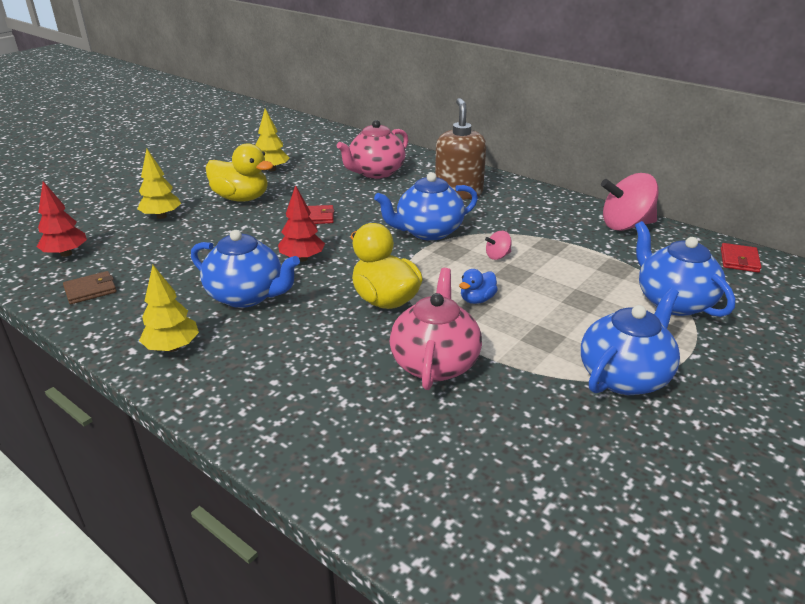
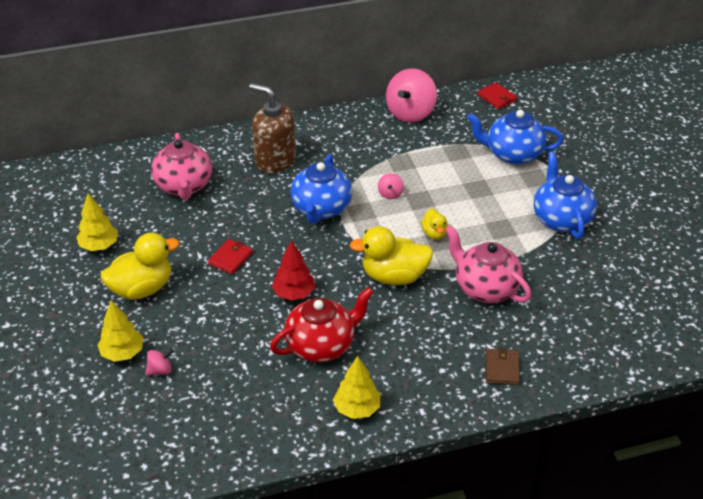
camera: 55 degrees left, 10 degrees up
(66, 254) = (134, 438): red tree -> none
(90, 290) = (222, 436): brown wallet -> brown wallet (502, 368)
(153, 236) = (160, 370): none -> pink spinning top
(247, 296) = (321, 345): blue teapot -> red teapot
(477, 299) = (434, 233): blue duck -> yellow duck

